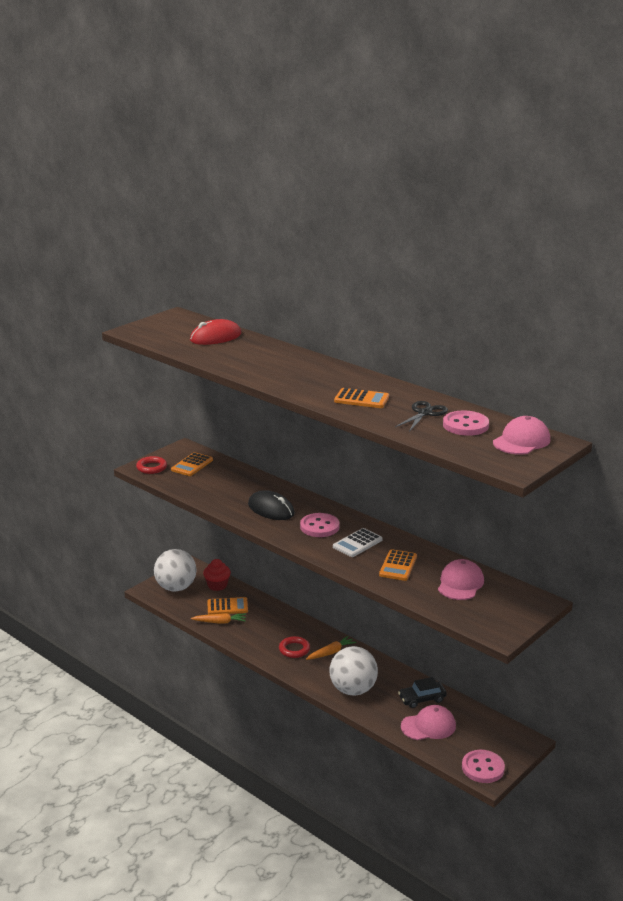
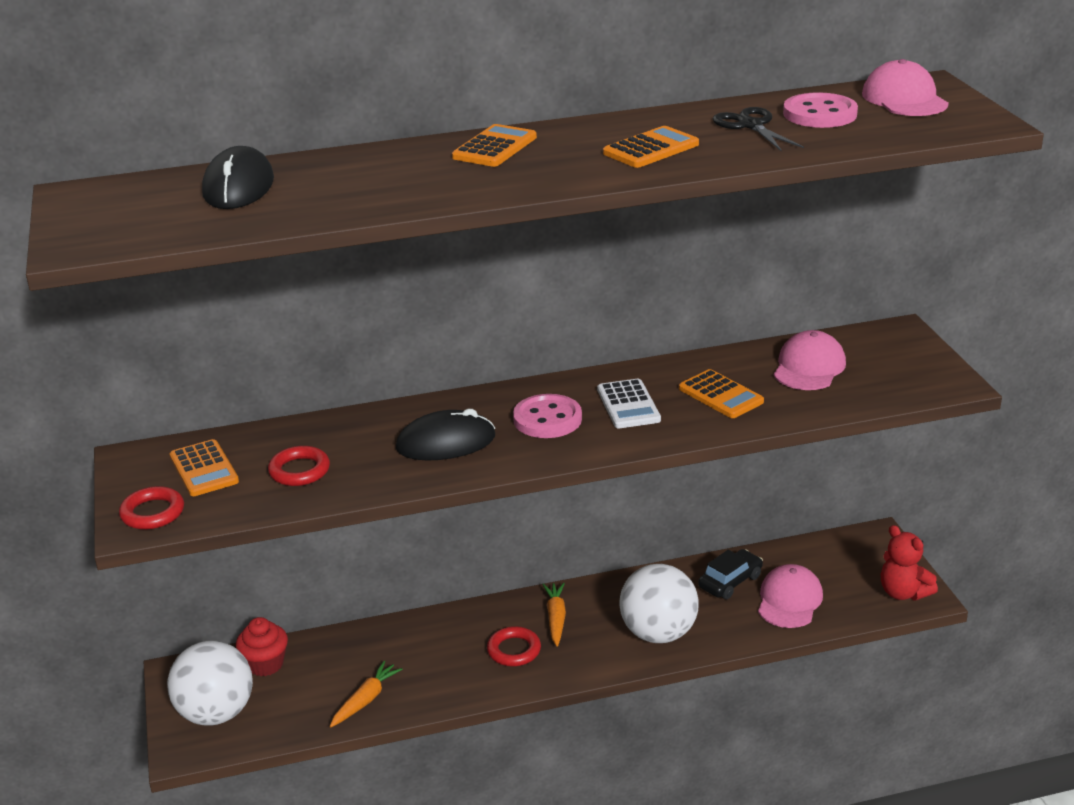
camera: 55 degrees left, 5 degrees up
(212, 485) = (299, 471): none -> red ring
(215, 337) = (238, 186): red mouse -> black mouse
(227, 607) = (334, 676): orange calculator -> orange calculator (495, 147)
(422, 699) = (730, 582): black car -> black car turned 150 degrees counterclockwise
(460, 583) = (809, 367): pink cap -> pink cap turned 60 degrees clockwise
(483, 768) = (903, 593): pink button -> red teddy bear

